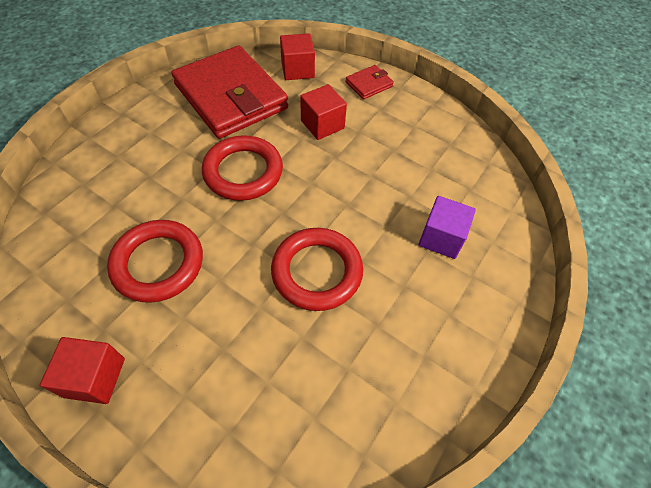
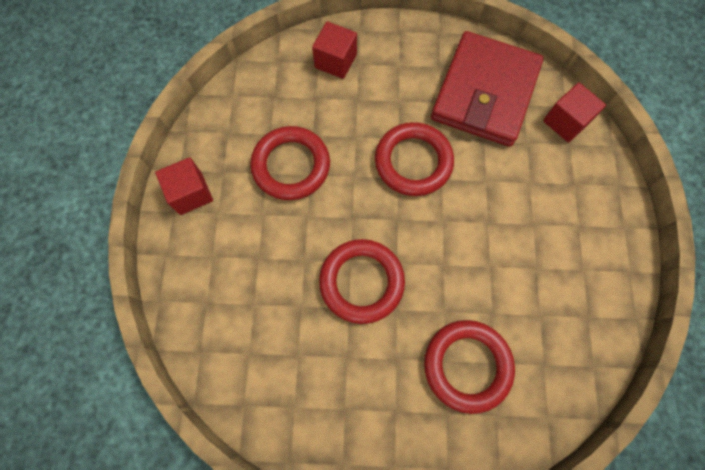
camera: 60 degrees right, 15 degrees up
(322, 124) = (515, 188): red cube -> red cube (335, 61)
(369, 84) = (603, 196): red wallet -> none
(441, 238) = (467, 365): purple cube -> red ring

